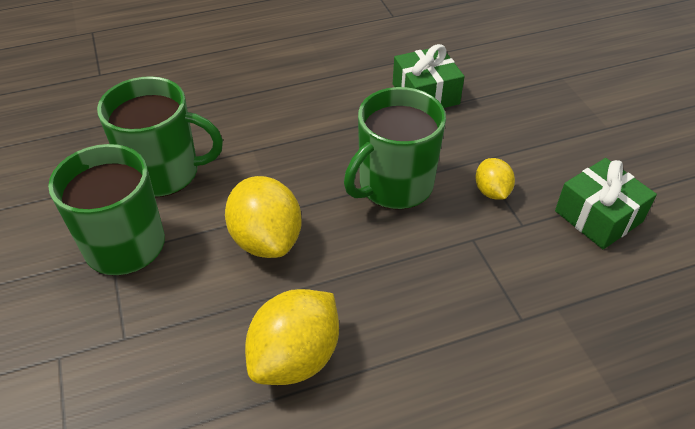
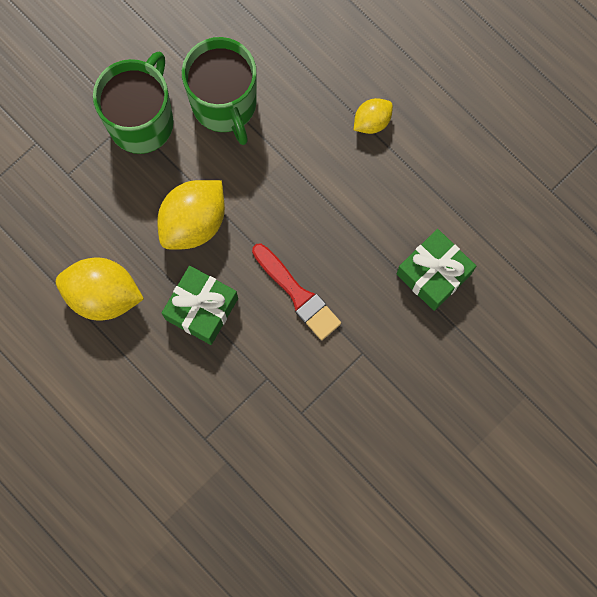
camera: 65 degrees right, 30 degrees up
(394, 185) = (297, 294): green mug -> red brush
(492, 191) = (328, 376): yellow lemon -> yellow lemon (372, 121)
(598, 216) = (340, 472): green gift -> green gift (201, 309)

